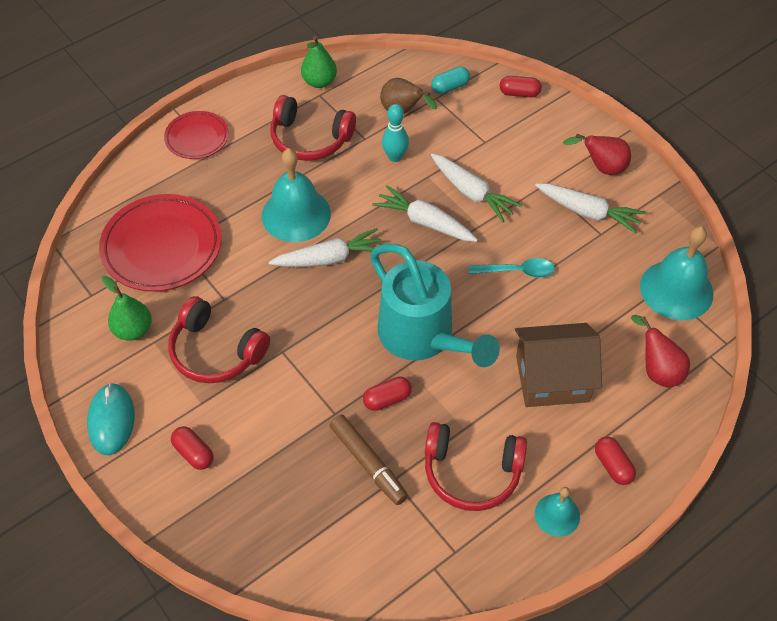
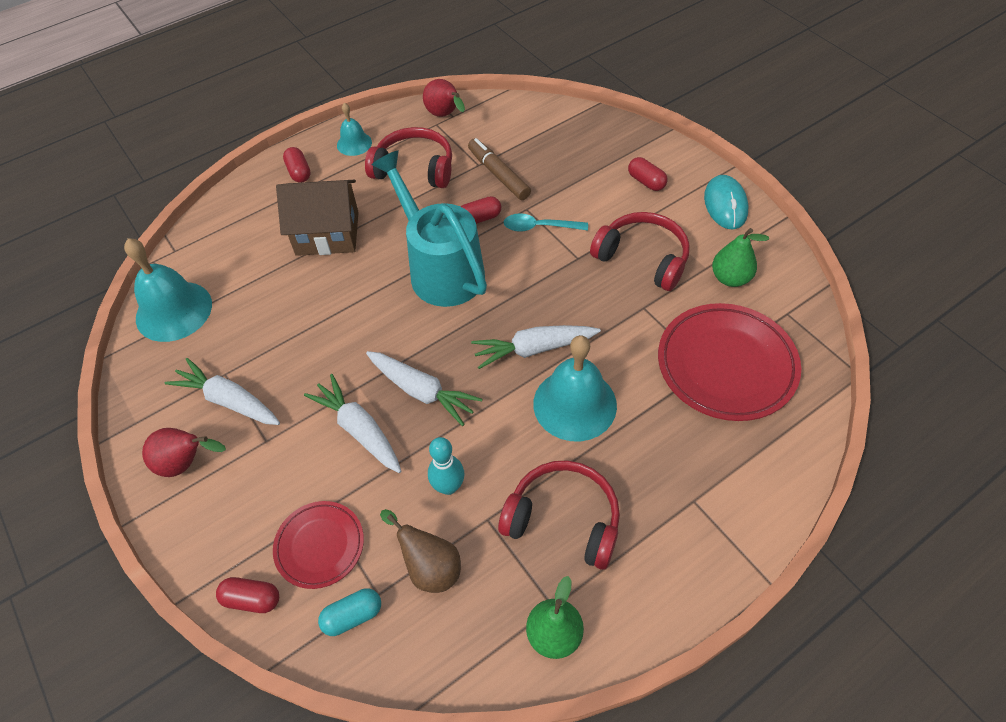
camera: 175 degrees left, 0 degrees up
(197, 138) = (723, 526): red plate -> red plate (320, 546)
(517, 271) = (331, 332): turquoise spoon -> turquoise spoon (539, 227)
(657, 370) = (229, 239): red pear -> red pear (445, 115)

